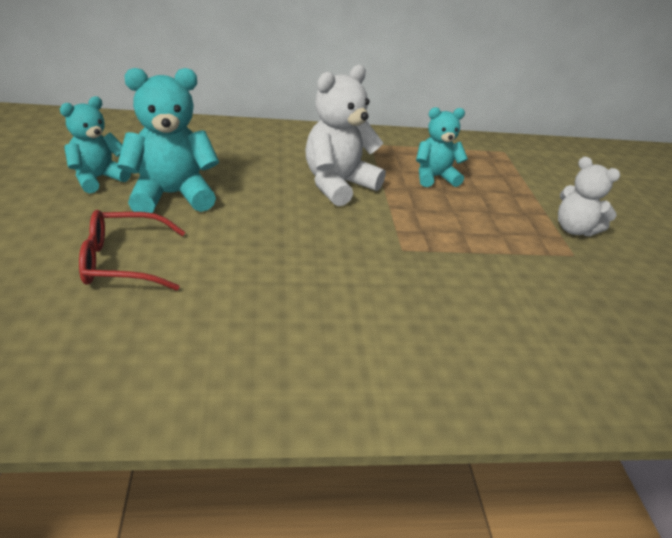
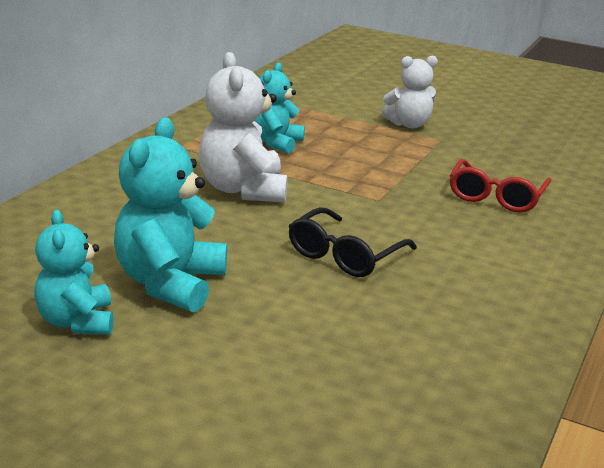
camera: 55 degrees left, 10 degrees down
(123, 261) = (281, 344): red glasses -> red glasses (496, 197)
(284, 256) = (344, 255): none -> black glasses

